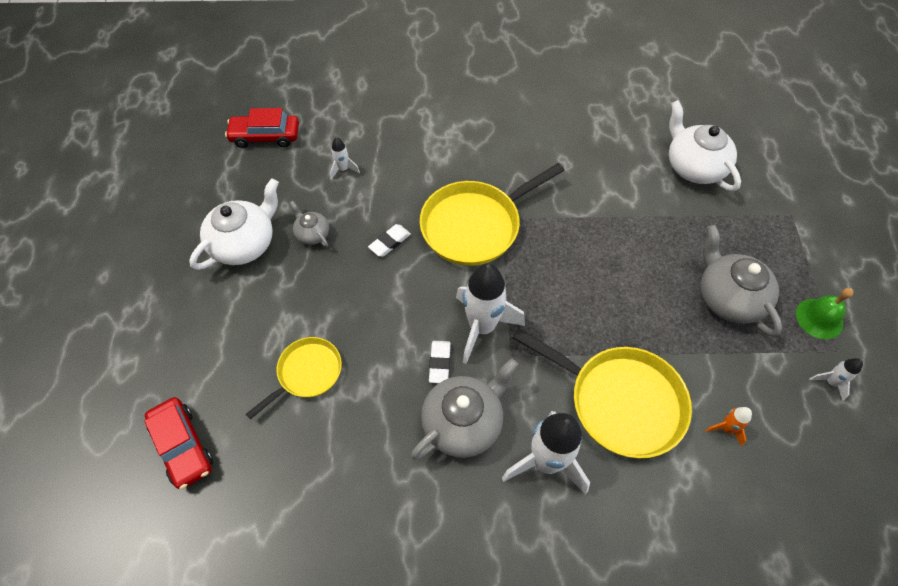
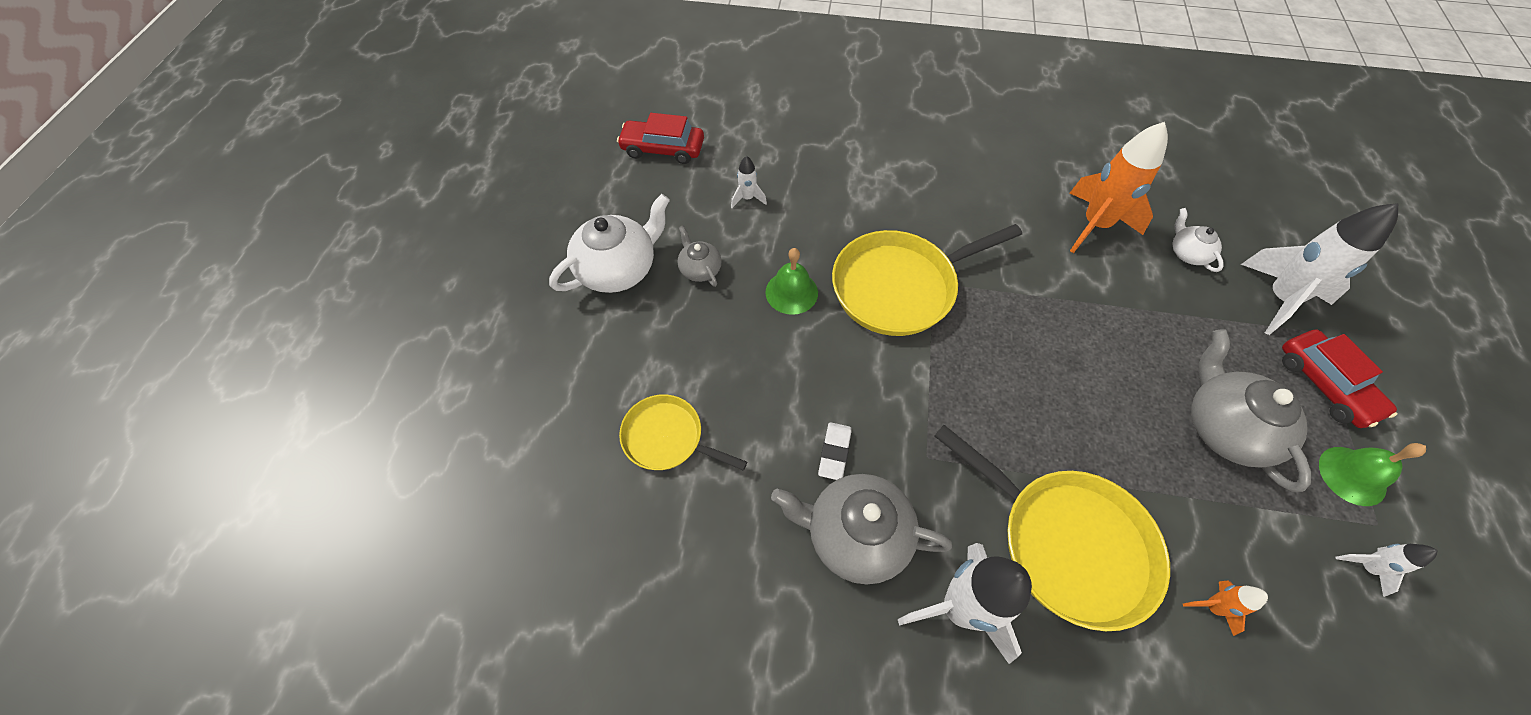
camera: 10 degrees right, 0 degrees up
(182, 446) = (503, 504): red car -> red car (1324, 385)
(307, 373) = (667, 438): yellow pan -> yellow pan turned 120 degrees counterclockwise
(389, 242) = (791, 292): white eraser -> green bell
(463, 422) = (855, 535): grey teapot -> grey teapot turned 135 degrees counterclockwise
(482, 327) = (894, 415): white rocket -> white rocket (1279, 299)
(622, 154) = (1094, 225): none -> orange rocket
(693, 167) = (1187, 253): white teapot -> white teapot, size x0.53

